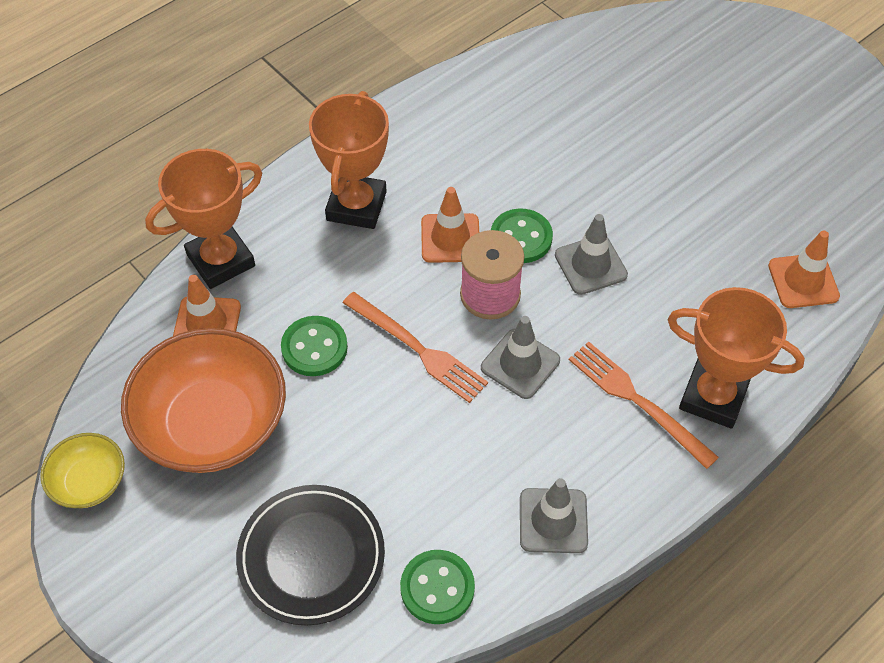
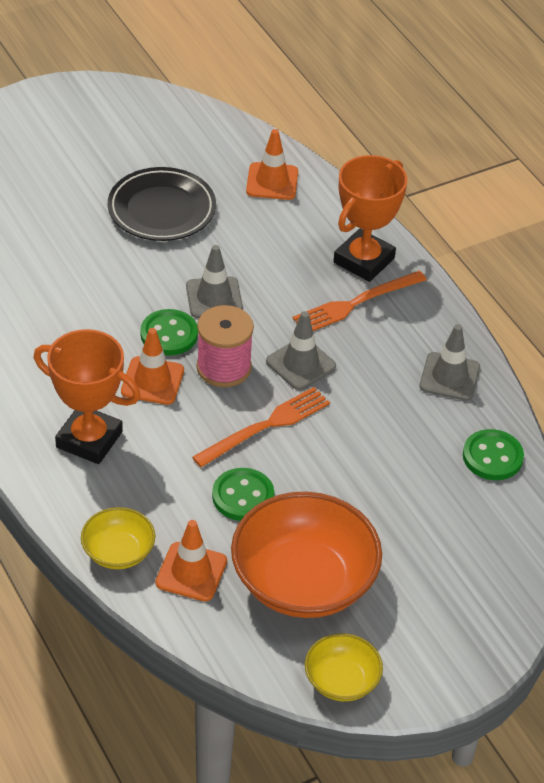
camera: 80 degrees left, 10 degrees down
(221, 260) = (118, 552): orange trophy -> yellow bowl
(311, 557) = (450, 531): black plate -> black plate (161, 209)

